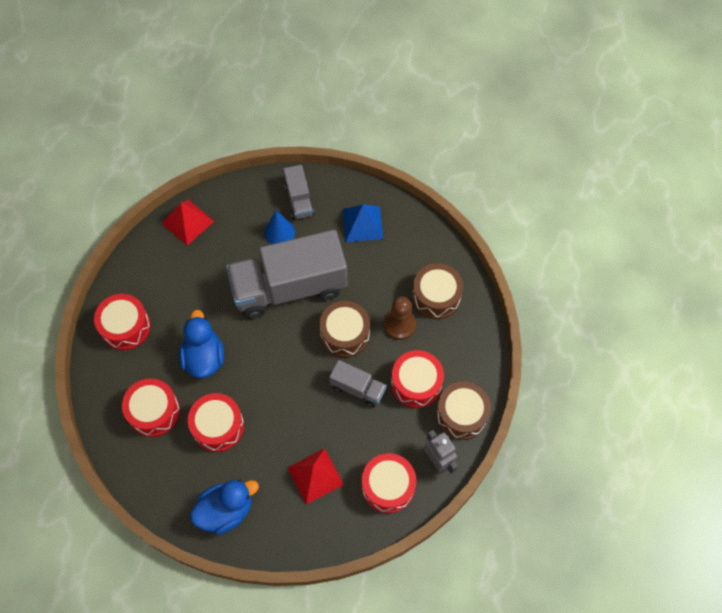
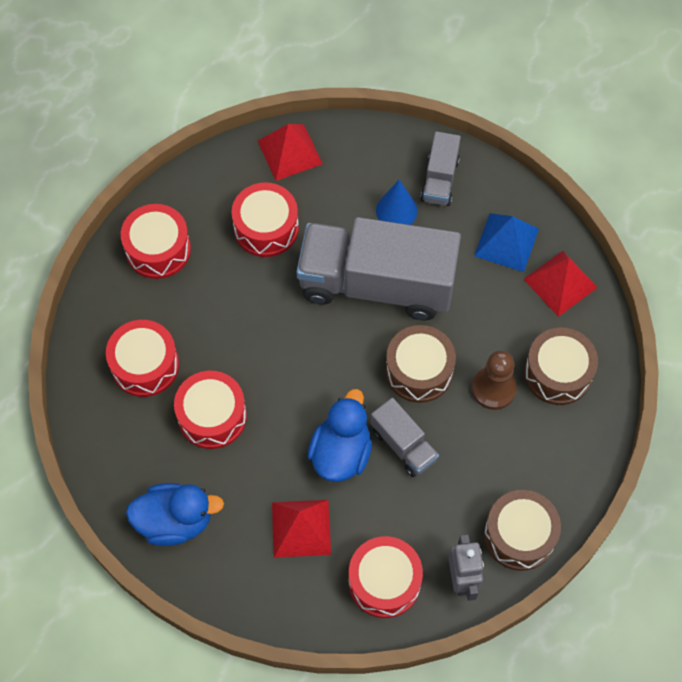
camera: 25 degrees right, 0 degrees up
(204, 357) = (233, 326): blue duck -> blue duck (341, 452)
(410, 236) = (560, 283): none -> red pyramid
(416, 383) = (480, 471): red drum -> red drum (266, 228)

